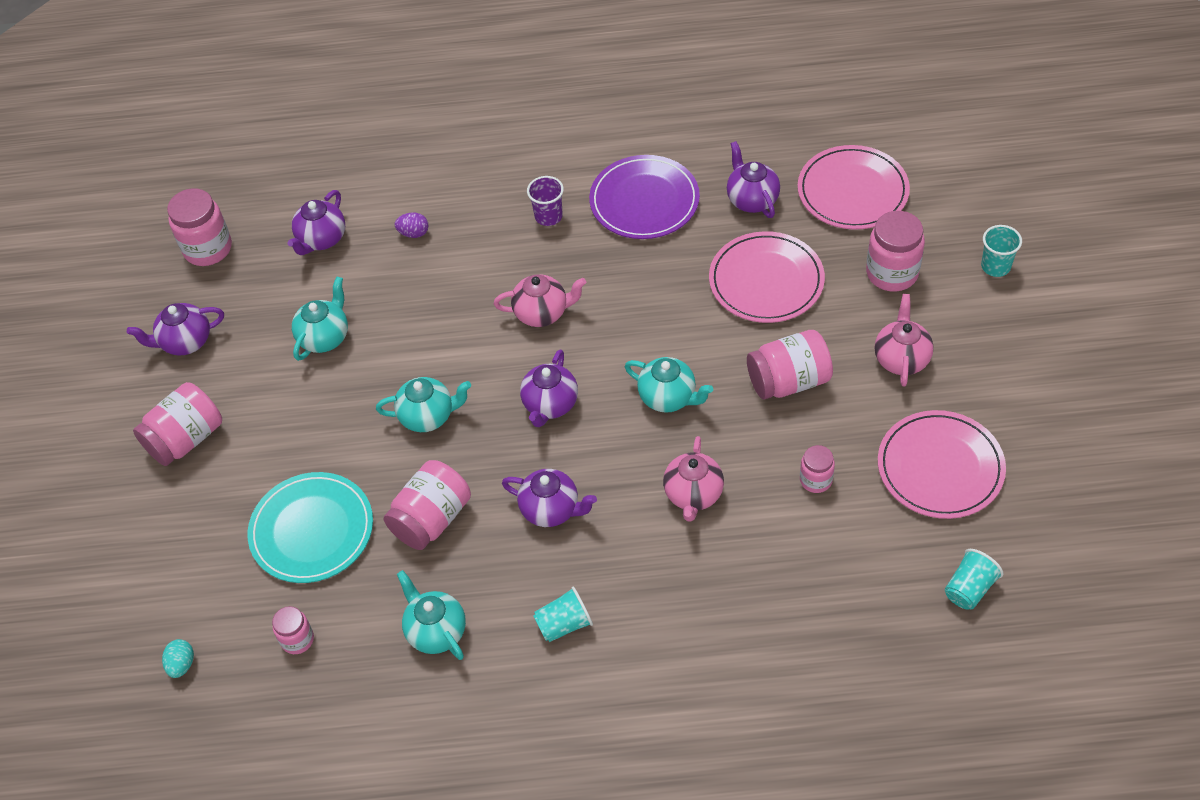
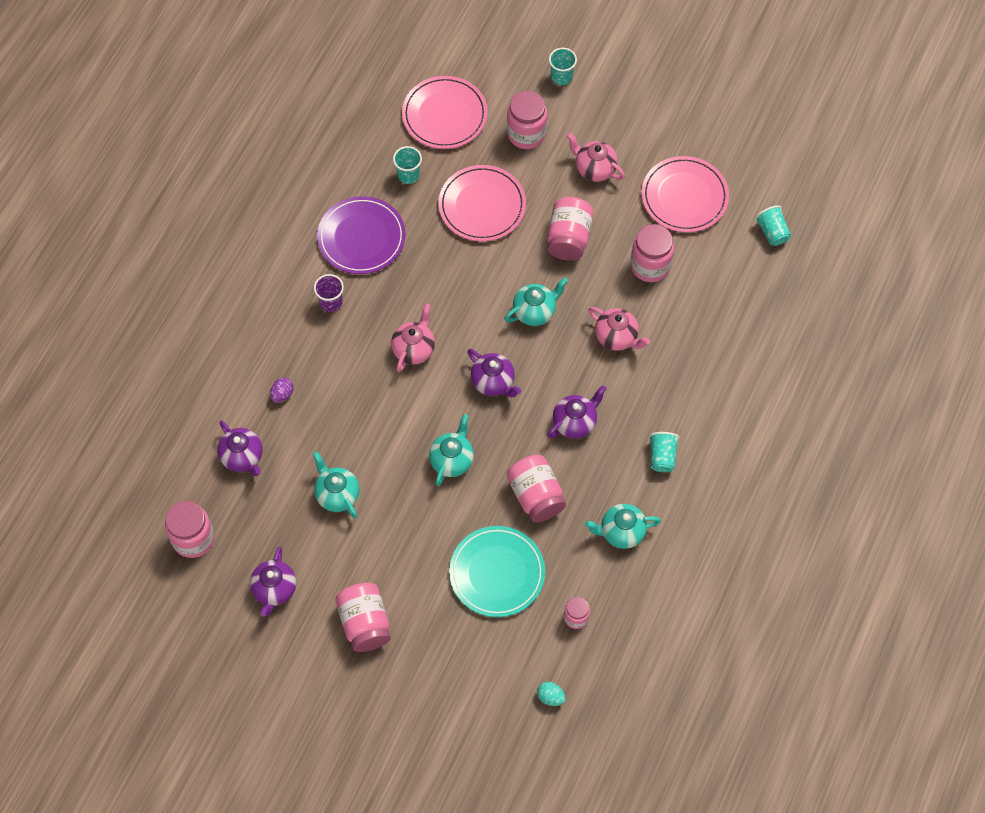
camera: 65 degrees left, 10 degrees up
(752, 200) = (408, 175): purple teapot -> turquoise cup
(816, 480) = (650, 266): pink jar -> pink jar, size x1.74

